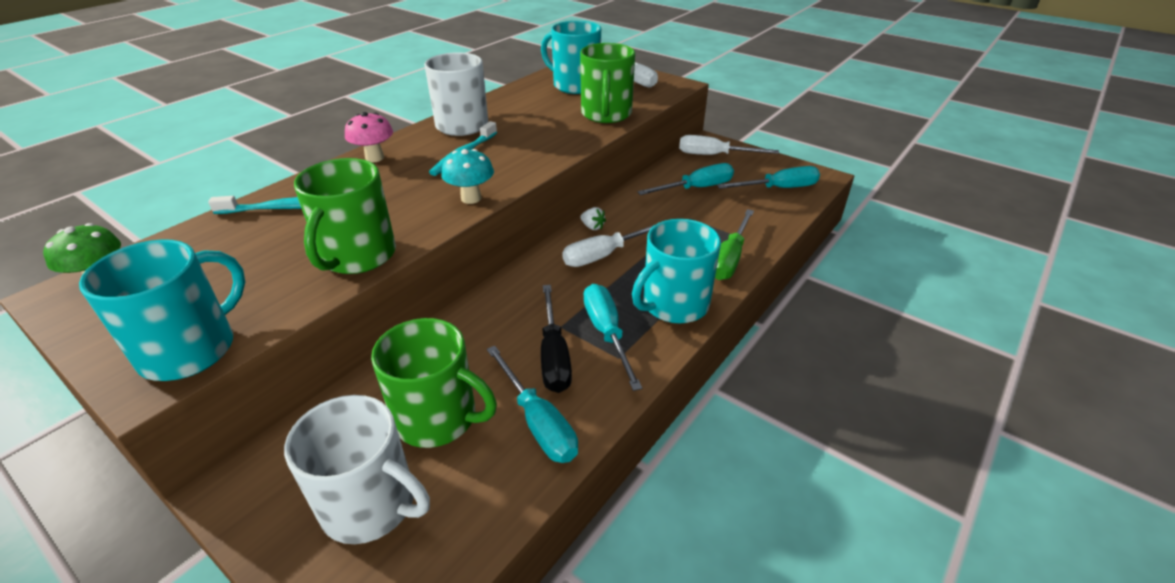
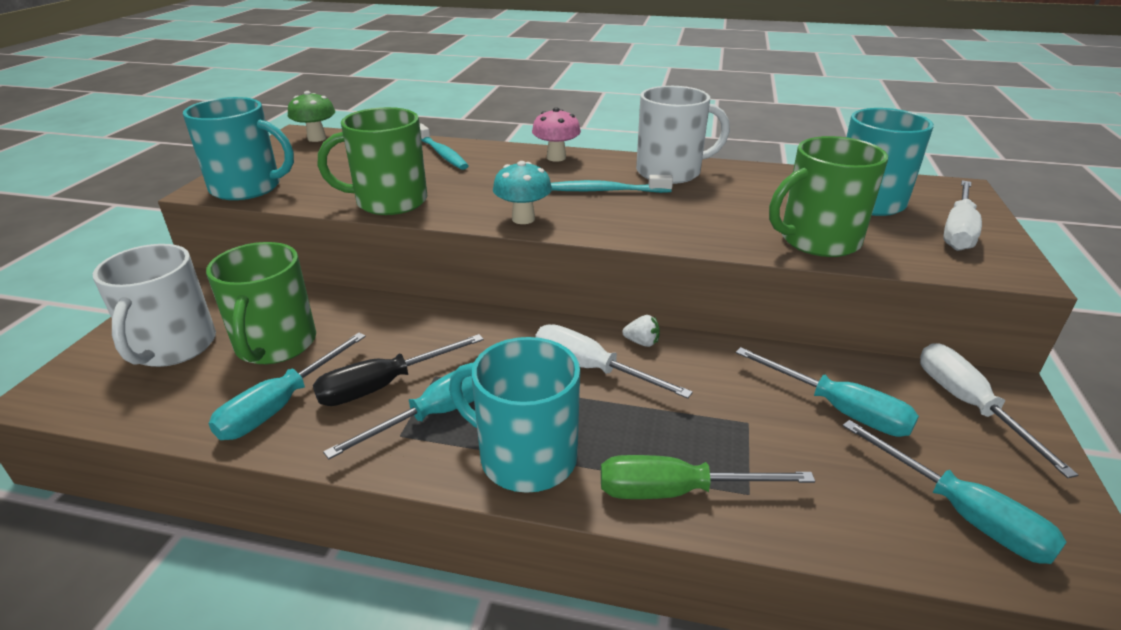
camera: 65 degrees right, 5 degrees down
(592, 227) = (642, 342): white strawberry -> white strawberry turned 90 degrees counterclockwise

